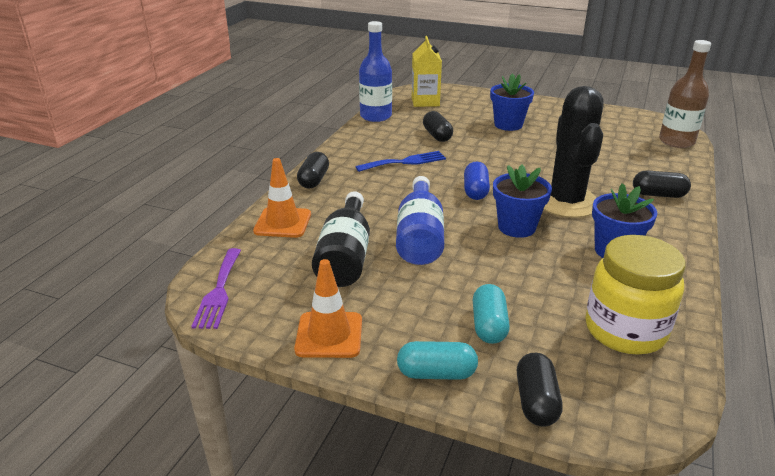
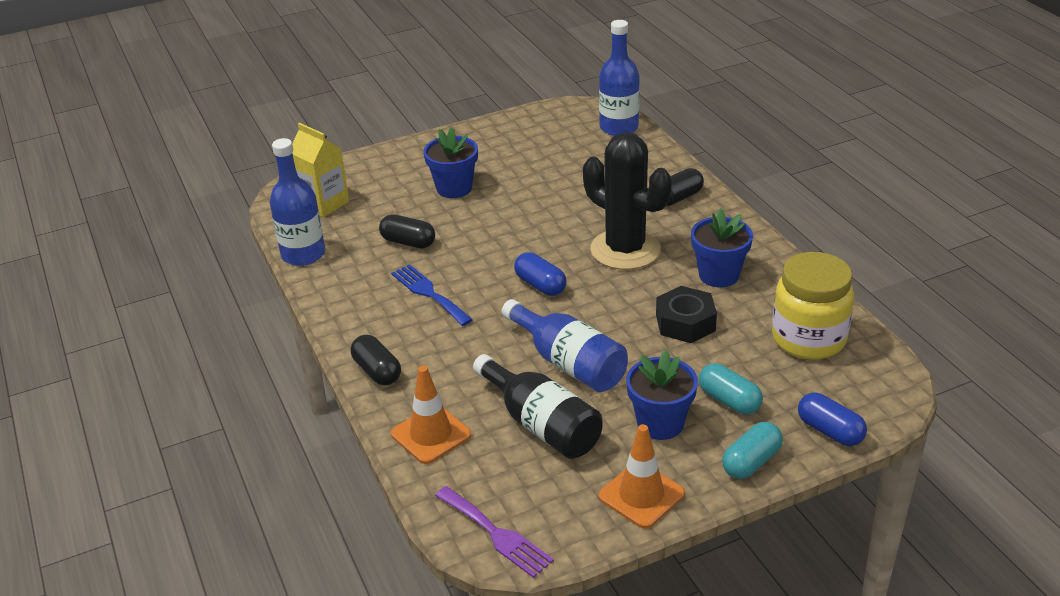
camera: 45 degrees left, 5 degrees up
(405, 162) = (429, 293): blue fork -> blue fork turned 60 degrees counterclockwise
(516, 227) = (625, 300): blue flower pot -> blue flower pot (660, 423)
(536, 401) = (829, 431): black capsule -> blue capsule
(538, 262) = (685, 322): none -> black nut
(676, 141) = (619, 127): brown bottle -> blue bottle

